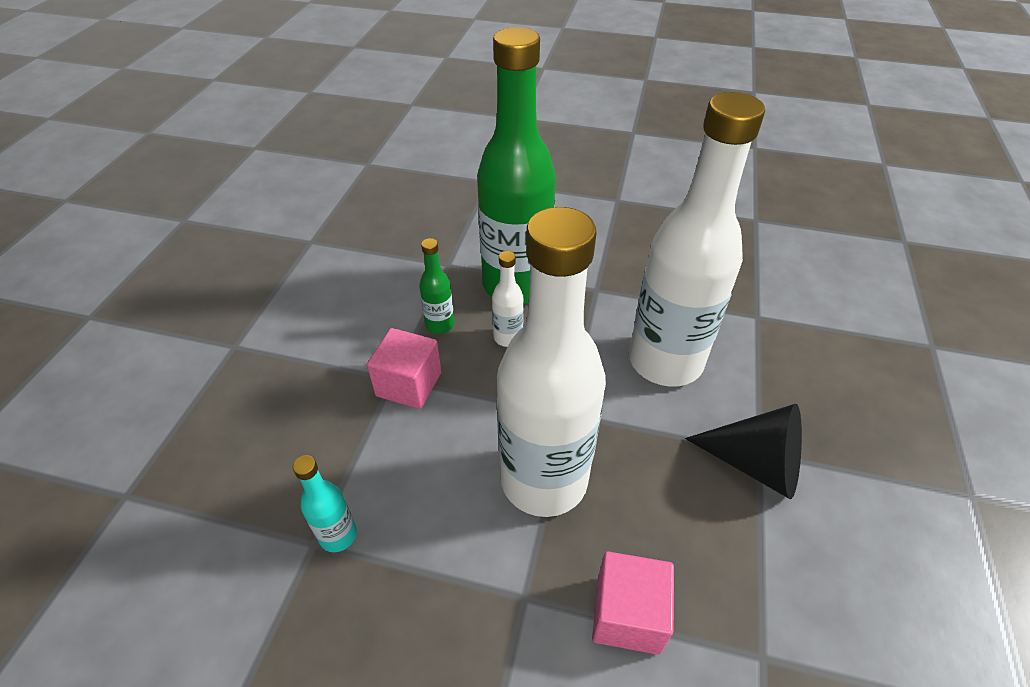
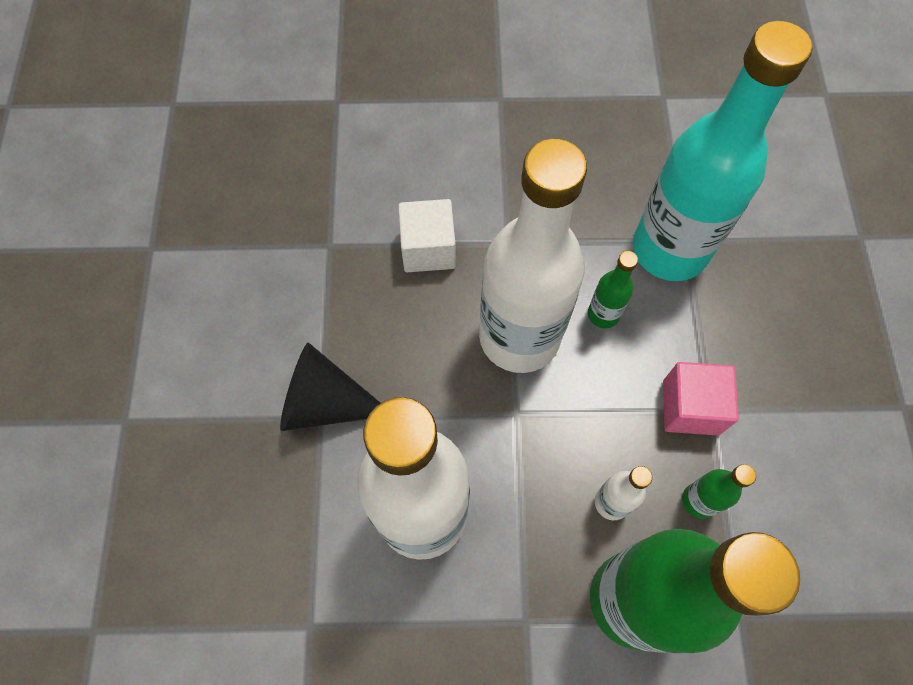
camera: 165 degrees right, 20 degrees up
(338, 535) = (669, 250): turquoise bottle -> turquoise bottle, size x2.46
(447, 482) = (603, 314): none -> green bottle
(628, 614) = (428, 249): pink cube -> white cube

